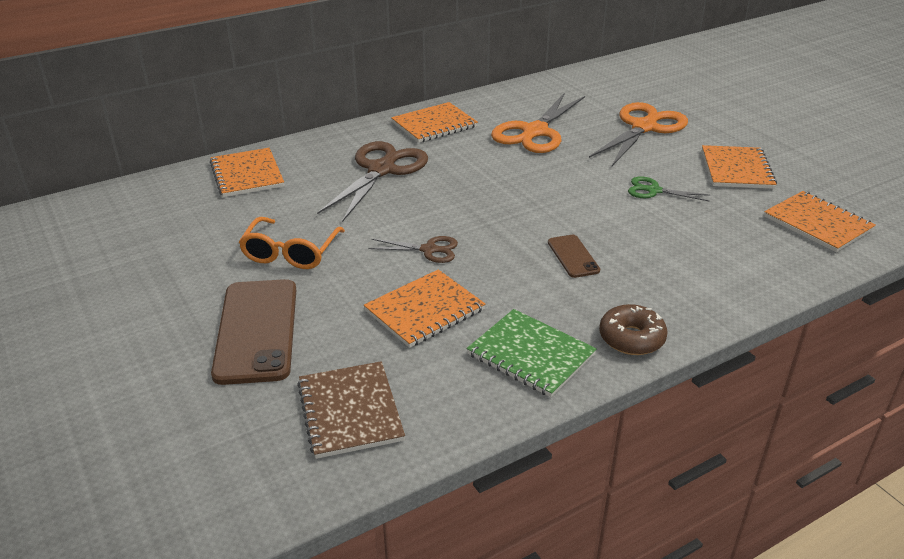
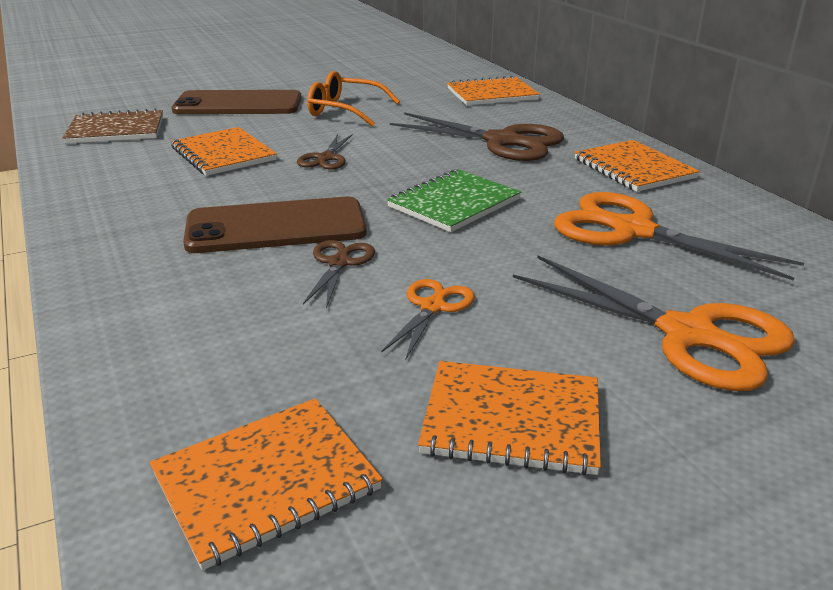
camera: 95 degrees right, 5 degrees down
(530, 355) = (119, 192): green notebook -> green notebook (454, 203)
(573, 256) = (276, 226): brown phone -> brown phone, size x2.01
(617, 224) = (339, 263): none -> brown scissors
(631, 338) = (97, 242): brown donut -> none
(653, 191) = (432, 307): green scissors -> orange scissors

